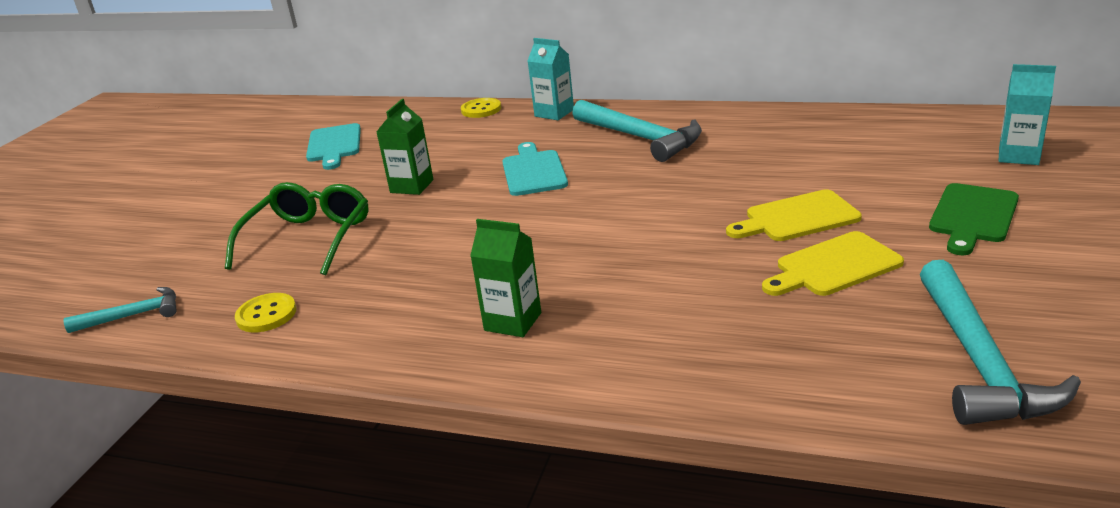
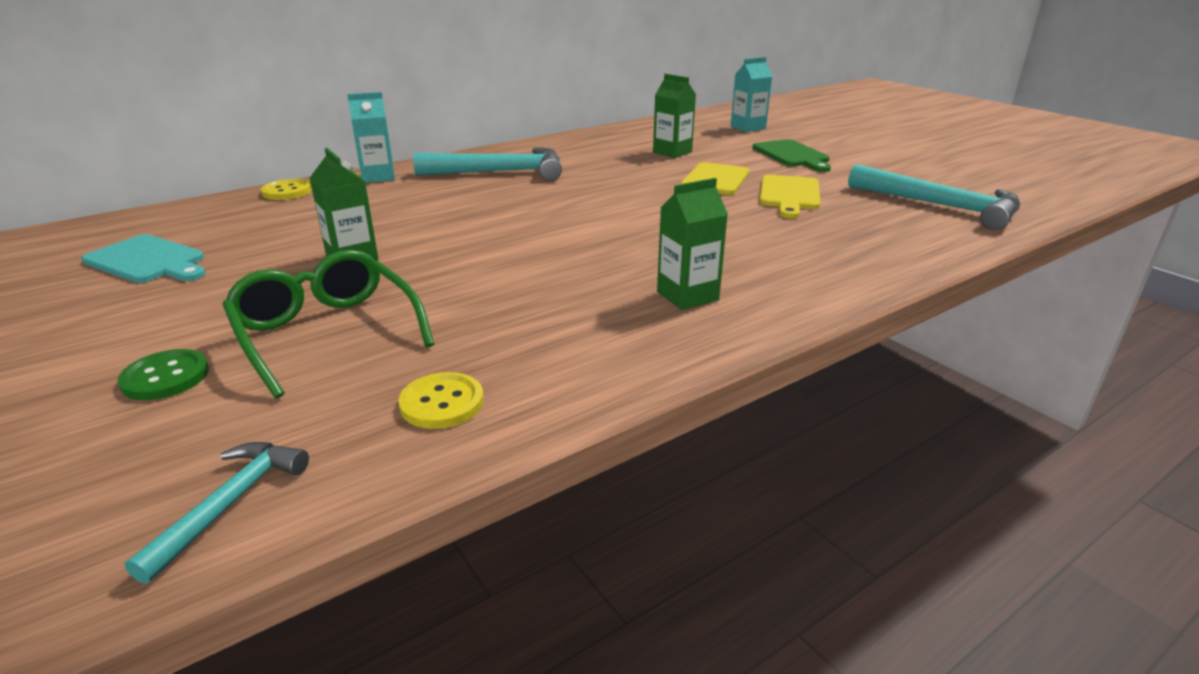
camera: 55 degrees left, 0 degrees up
(222, 231) = (165, 377): none -> green button
(534, 171) = (458, 213): turquoise cutting board -> none
(841, 164) = (672, 152): none -> green carton

